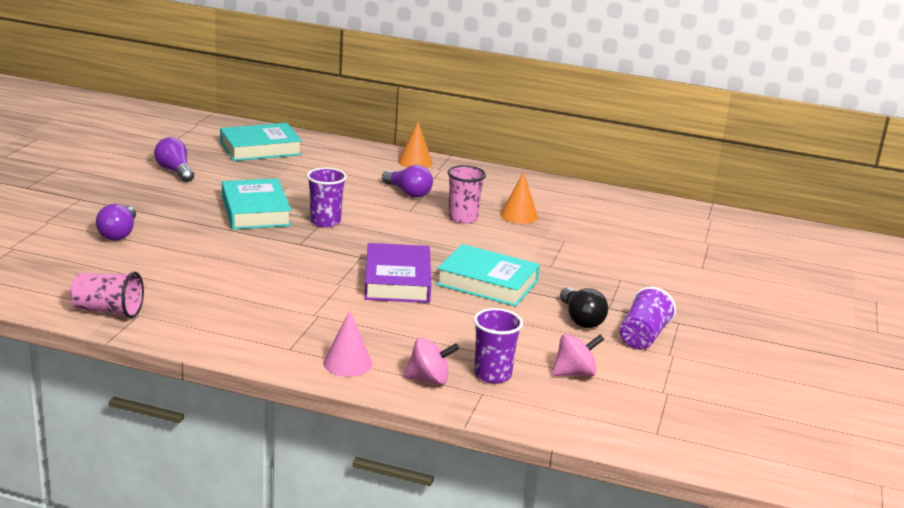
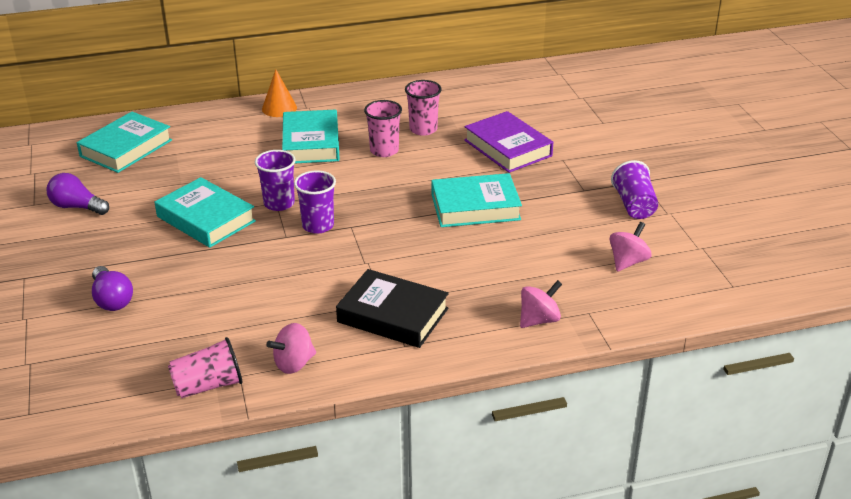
camera: 30 degrees left, 10 degrees up
(188, 324) = (294, 364): none -> pink spinning top
(309, 326) = (393, 315): none -> black book
(347, 363) = (464, 336): pink cone -> none
(397, 280) = (407, 237): purple book -> purple book (508, 148)
(408, 192) = (311, 143): purple light bulb -> turquoise book
(492, 374) = (576, 292): purple cup -> purple cup (318, 225)
(519, 215) = (423, 129): orange cone -> pink cup
(580, 319) = (577, 210): black light bulb -> none

